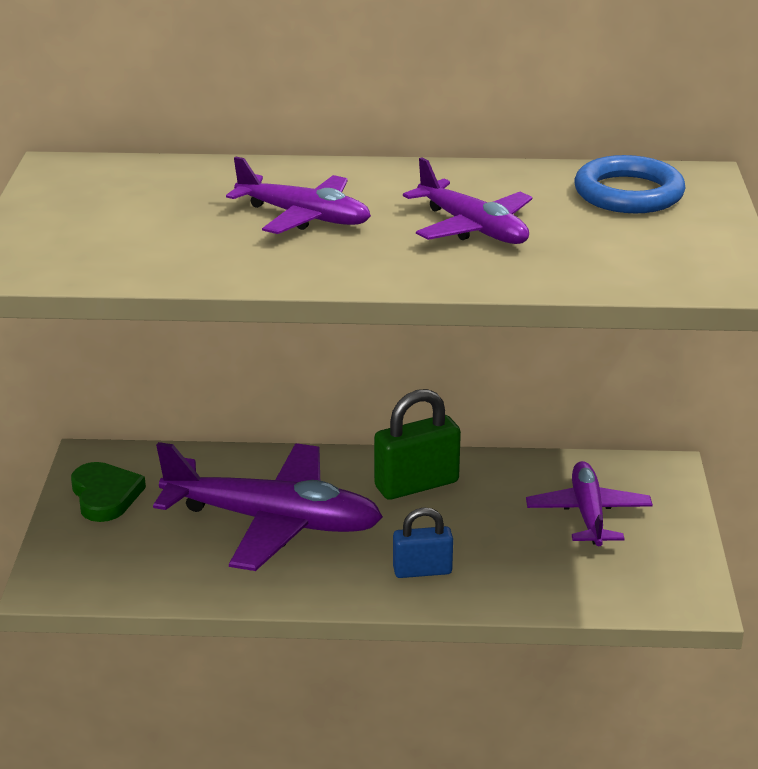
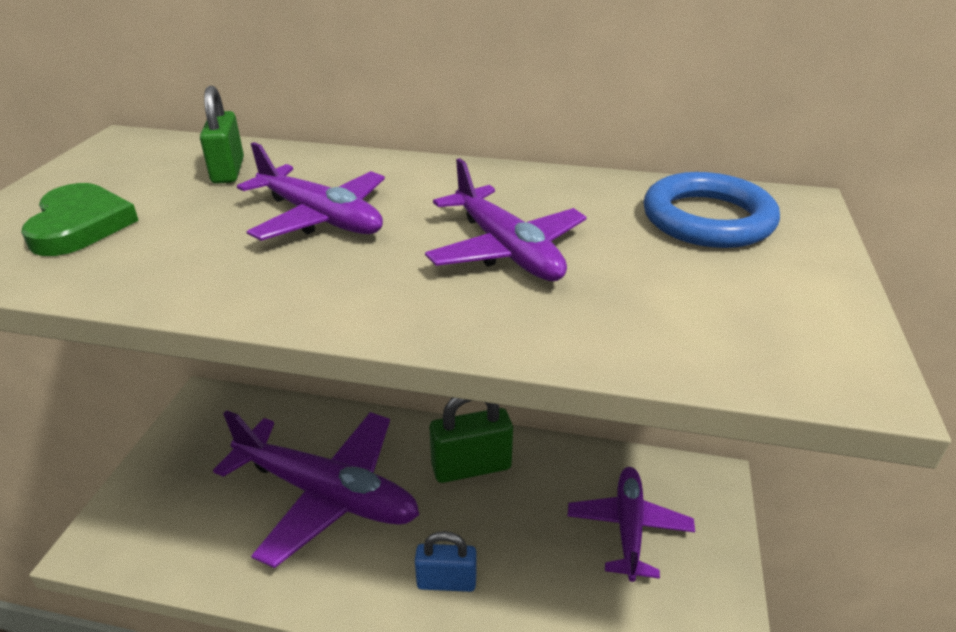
camera: 10 degrees right, 5 degrees up
(105, 495) = (195, 443): green heart -> green heart (80, 225)
(189, 185) = (228, 171): none -> green padlock

